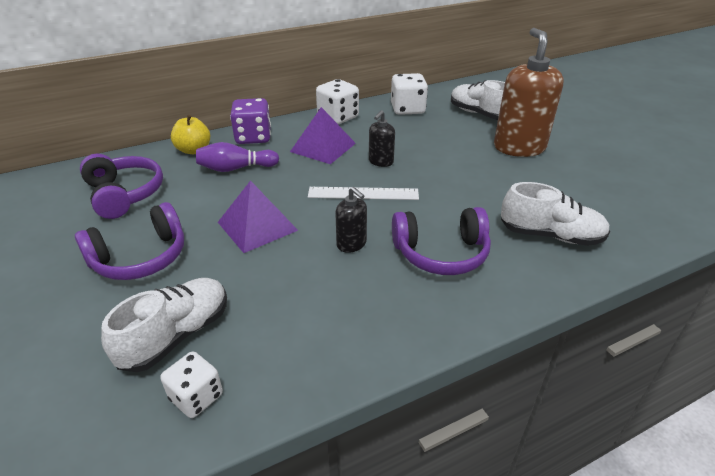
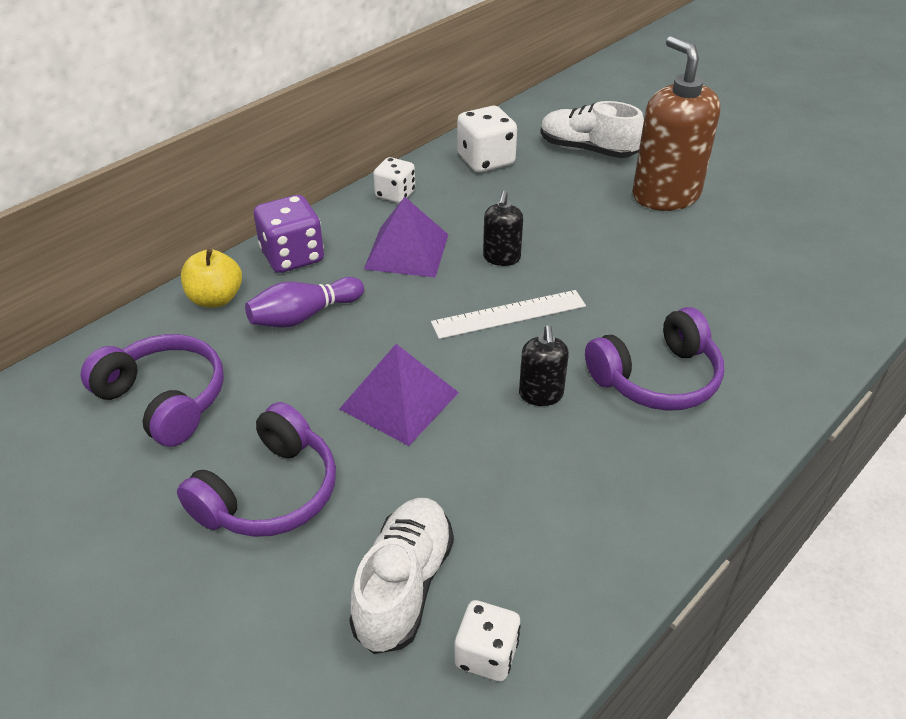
camera: 20 degrees left, 5 degrees up
(338, 117) = (395, 194): white dice -> white dice, size x0.66
(351, 244) = (541, 394): black soap dispenser -> black soap dispenser turned 60 degrees clockwise
(550, 235) = (767, 320): white shoe -> none

